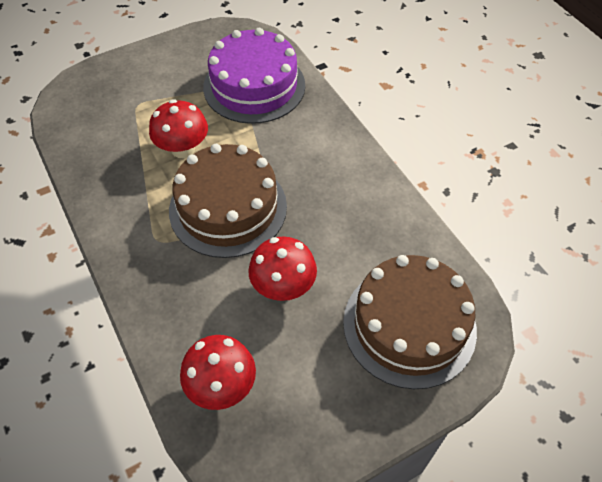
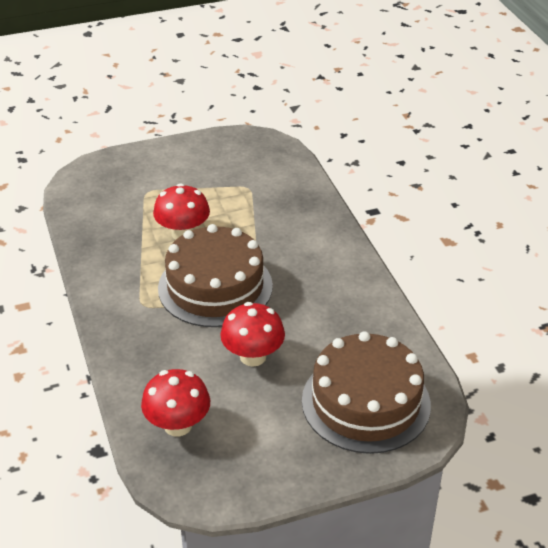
camera: 10 degrees right, 15 degrees down
(254, 86) = (264, 188): purple cake -> none

